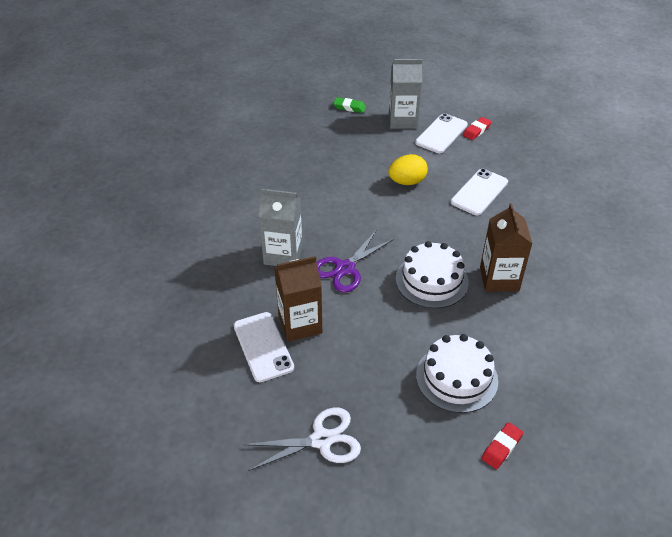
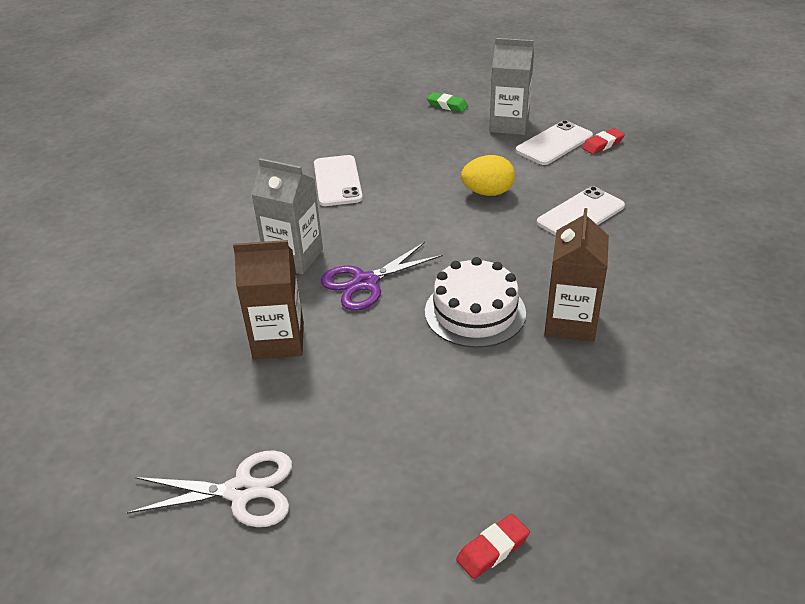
camera: 15 degrees right, 5 degrees down
(263, 346) = (219, 360): white phone -> white phone (337, 181)
(456, 378) = (462, 441): white cake -> none

